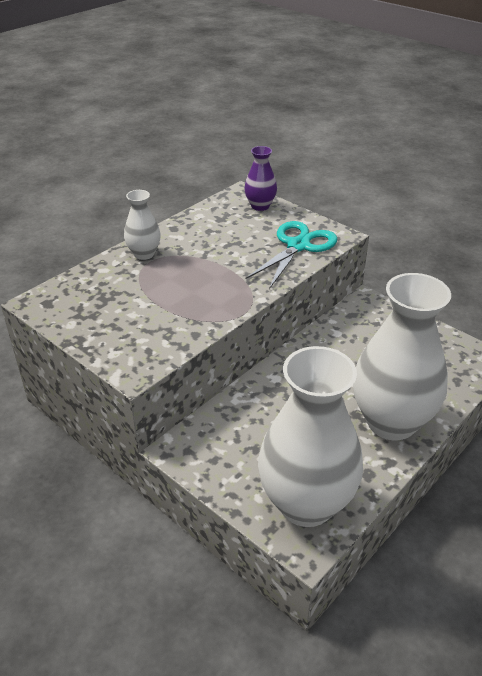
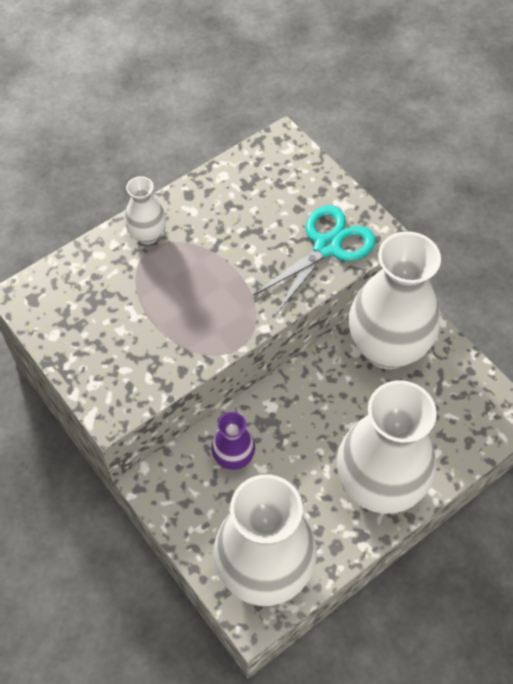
camera: 10 degrees right, 20 degrees up
(260, 206) = (299, 168): purple vase -> purple vase (233, 458)
(362, 327) = (387, 348): none -> white vase

